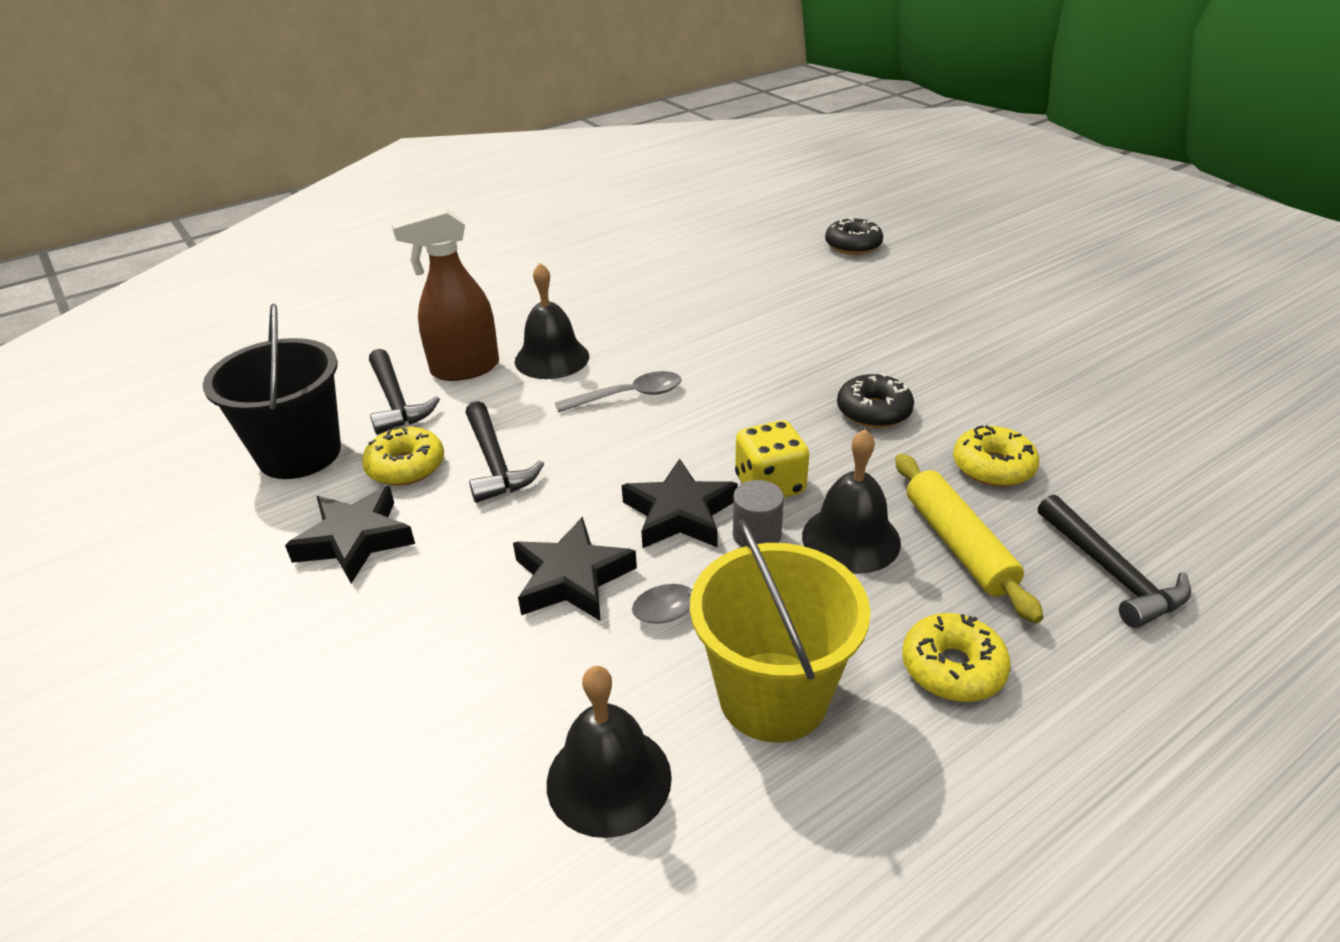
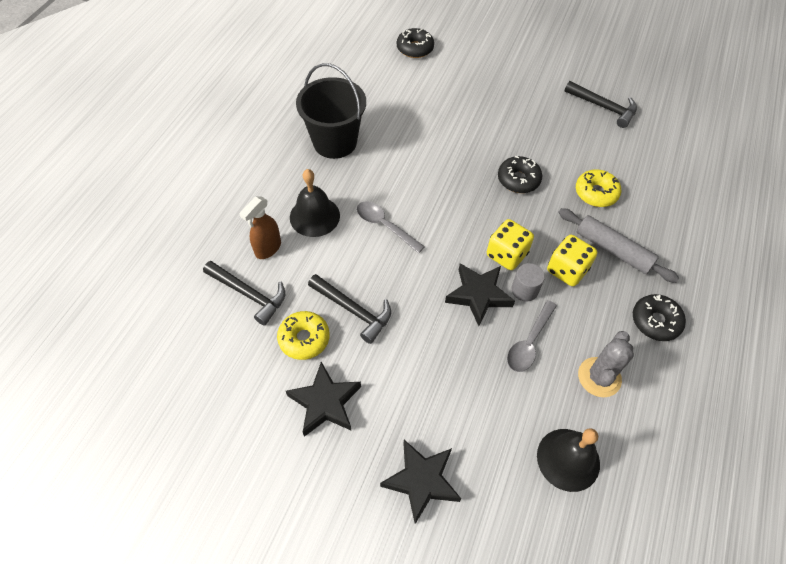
camera: 35 degrees left, 20 degrees up
(299, 454) = (228, 363): black bucket -> black bucket (335, 142)
(464, 369) = (268, 249): brown spray bottle -> brown spray bottle, size x0.66
(572, 578) = (461, 363): black star -> black star (421, 481)
(628, 396) = (385, 226): grey spoon -> grey spoon turned 90 degrees counterclockwise
(773, 696) = (599, 377): yellow bucket -> grey cactus
(851, 539) = (567, 270): black bell -> yellow dice
(952, 668) = (655, 321): yellow donut -> black donut
(958, 545) = (613, 250): yellow rolling pin -> grey rolling pin
(1112, 573) = (680, 235): black hammer -> black hammer (604, 107)

